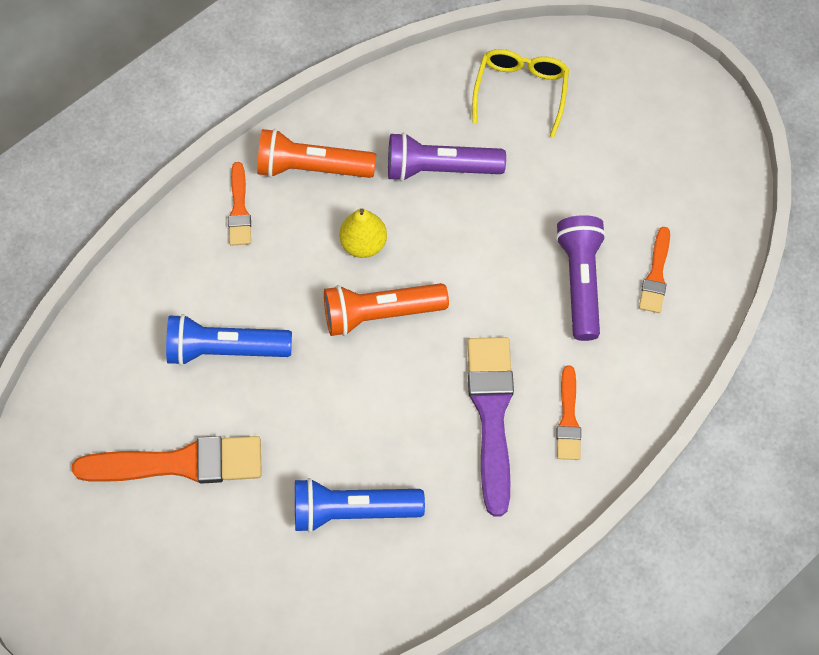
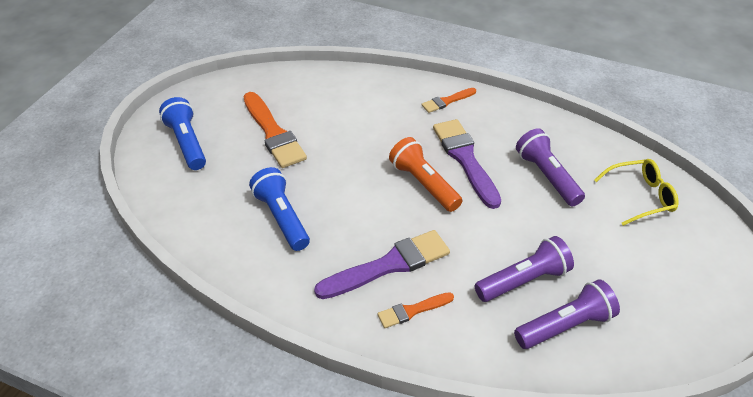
camera: 65 degrees right, 20 degrees down
(225, 349) = (355, 126): blue flashlight -> blue flashlight (187, 143)
(312, 167) = (498, 120): orange flashlight -> none
(363, 244) = (465, 160): yellow pear -> purple brush
(656, 274) = (565, 326): orange brush -> purple flashlight

